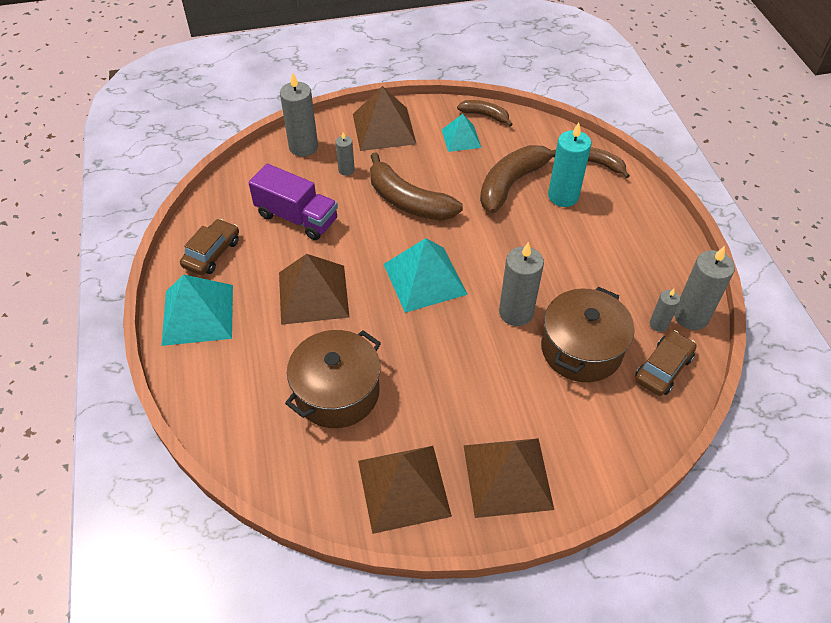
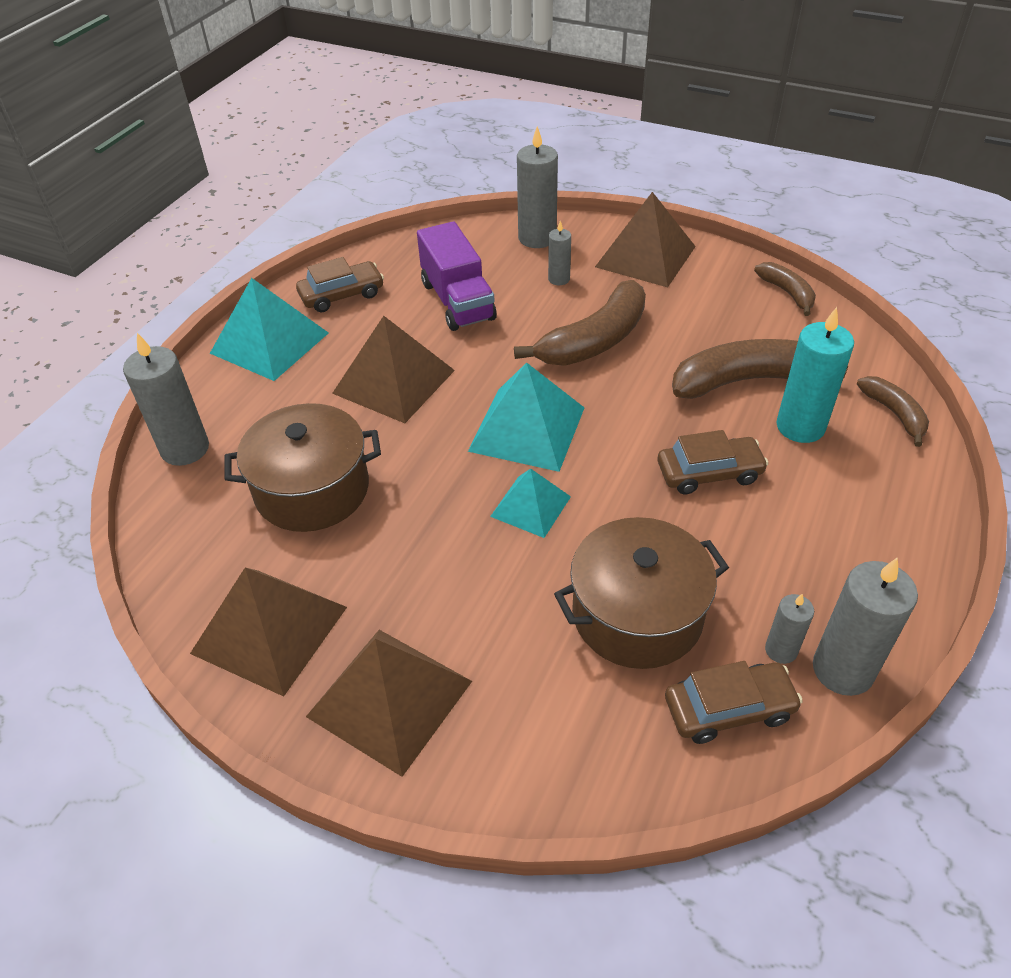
camera: 40 degrees right, 5 degrees down
(408, 201) = (594, 341): brown banana -> brown banana turned 120 degrees counterclockwise
(461, 138) = (729, 304): turquoise pyramid -> turquoise pyramid (531, 506)
(516, 312) = (596, 524): grey candle -> grey candle (185, 449)
(543, 249) = (709, 473): none -> brown car

